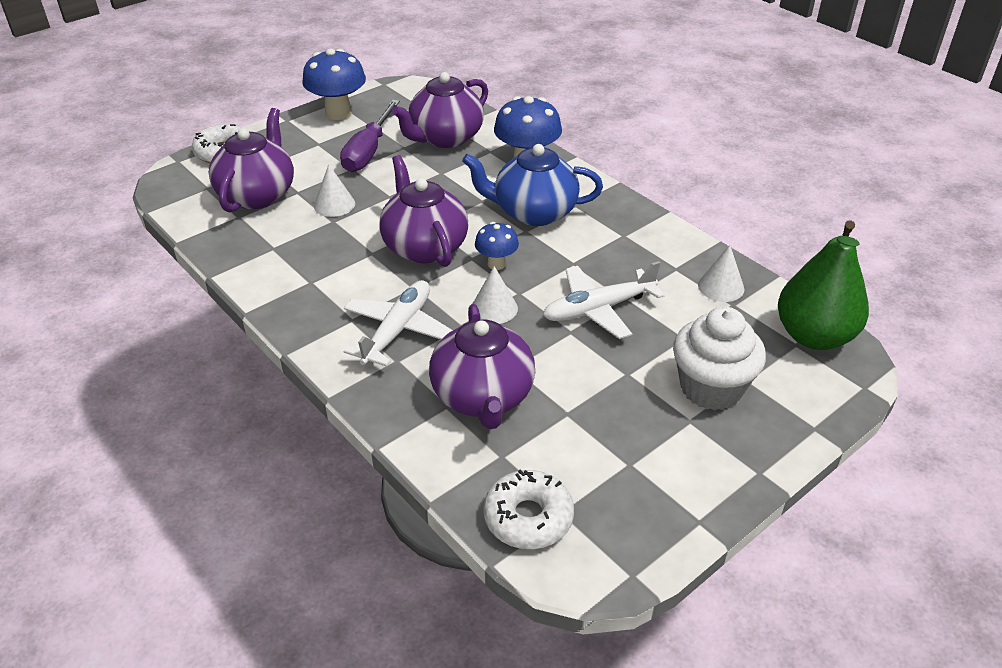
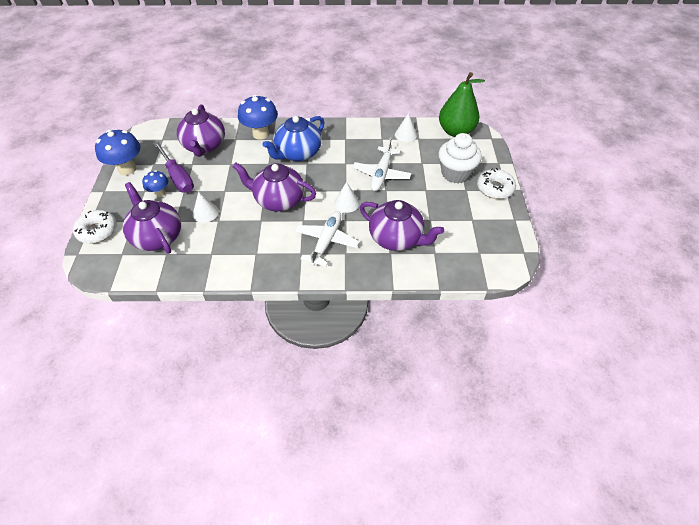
camera: 50 degrees left, 10 degrees up
(397, 331) = (326, 242): white plane -> white plane turned 45 degrees clockwise
(496, 264) = (318, 185): blue mushroom -> blue mushroom (160, 193)
(528, 518) = (473, 264): white donut -> white donut (495, 188)

